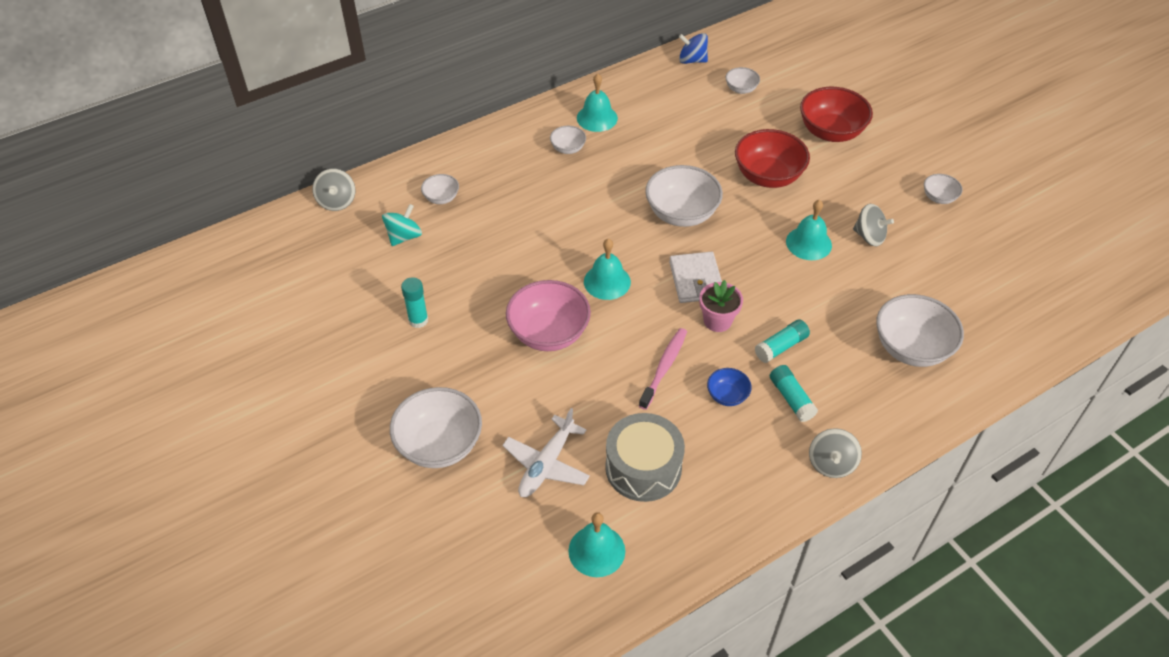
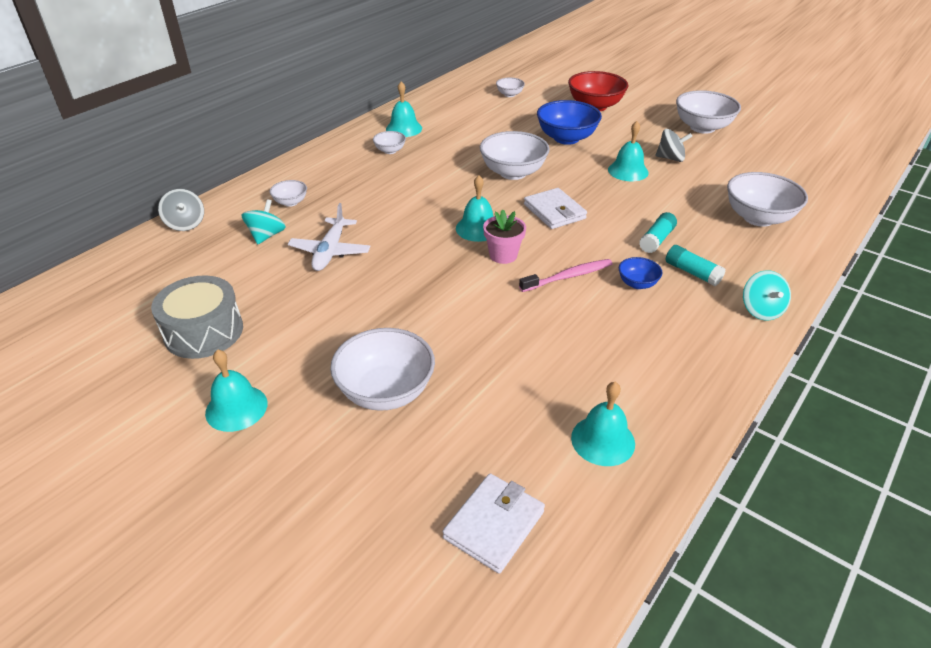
camera: 20 degrees left, 10 degrees down
(315, 423) = (236, 408): none -> turquoise bell
(418, 320) = (311, 294): turquoise glue stick -> none
(469, 594) = (494, 525): none -> white wallet
(546, 464) = (506, 379): white plane -> white plane (330, 251)
(549, 333) = (447, 276): pink bowl -> none
(643, 468) = (601, 357): grey drum -> grey drum (204, 332)
(664, 367) = (568, 276): pink toothbrush -> pink toothbrush turned 60 degrees clockwise
(692, 60) = (460, 85): blue spinning top -> none
(717, 321) = (591, 234): pink flower pot -> pink flower pot (503, 255)
(768, 176) = (566, 138): red bowl -> blue bowl
(831, 463) = (761, 310): grey spinning top -> turquoise spinning top
(939, 198) = (702, 127): white bowl -> white bowl, size x1.98

